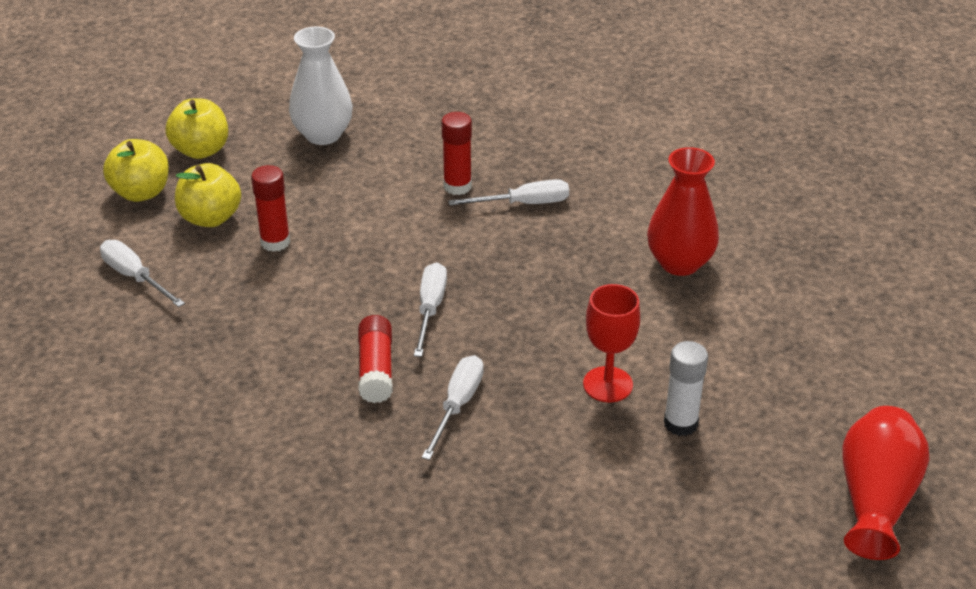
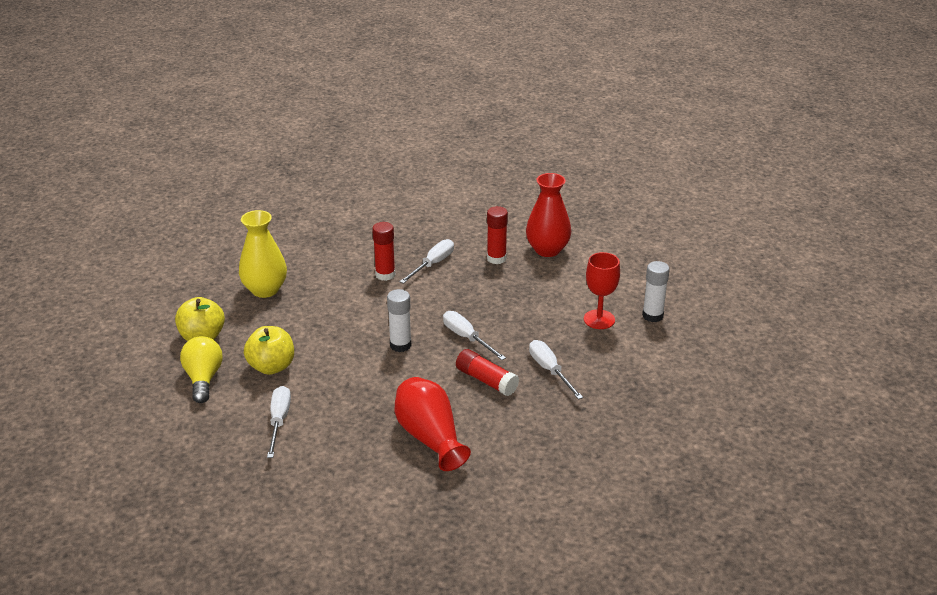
camera: 45 degrees left, 5 degrees down
(135, 277) = (279, 421): white screwdriver -> white screwdriver turned 90 degrees clockwise
(141, 192) = (203, 379): yellow apple -> yellow light bulb
(275, 242) = (331, 356): red glue stick -> red glue stick (496, 258)
(323, 135) = (265, 290): white vase -> yellow vase
(354, 273) = (400, 345): none -> white glue stick
(875, 499) = (764, 297): red vase -> red vase (430, 437)

